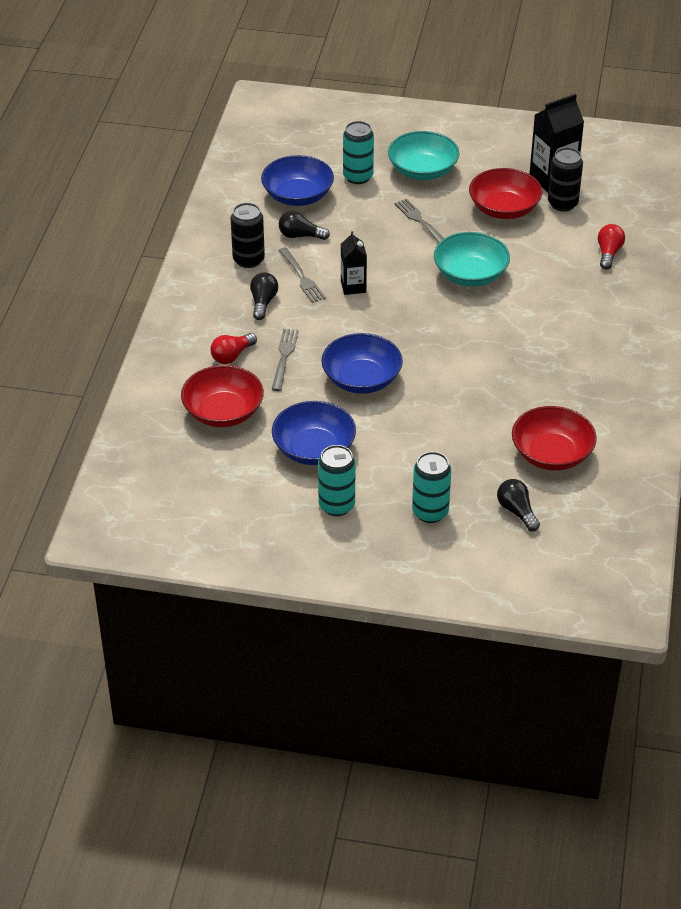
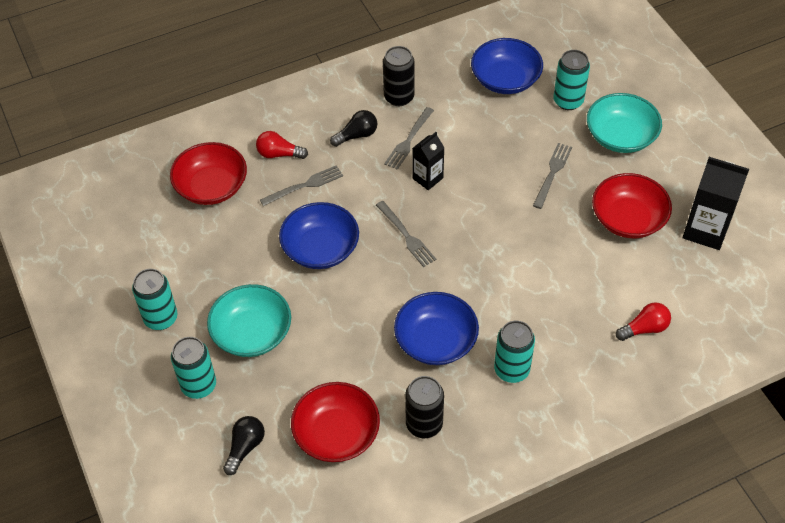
camera: 55 degrees right, 10 degrees up
(300, 236) = (458, 110): black light bulb -> none
(314, 449) = (214, 266): blue bowl -> blue bowl (436, 341)
(399, 326) = (406, 236): none -> grey fork
(470, 274) = (517, 245): turquoise bowl -> turquoise bowl (252, 333)
(562, 204) = (679, 256): black can -> black can (424, 424)
(581, 335) = (511, 370): none -> turquoise can

